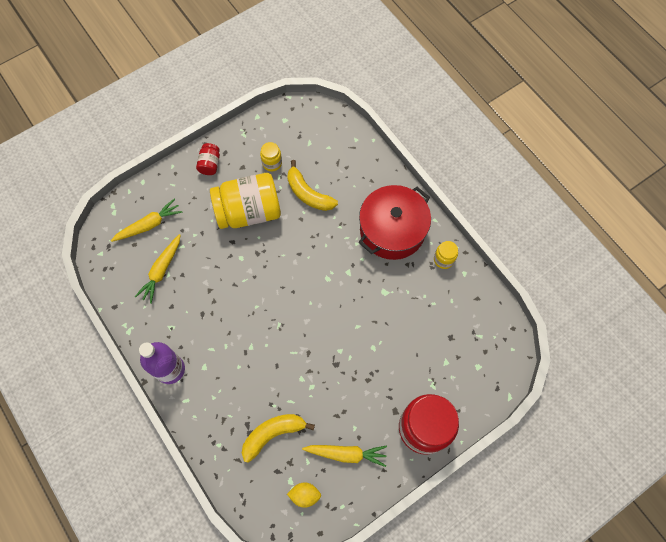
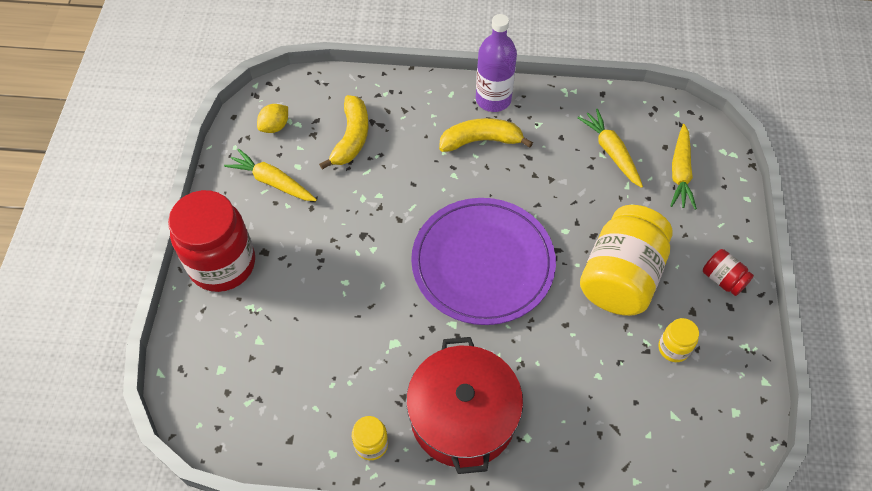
camera: 130 degrees right, 10 degrees down
(298, 285) = (483, 263): none -> purple plate
(308, 194) = (595, 358): yellow banana -> yellow banana (481, 140)
(346, 454) = (272, 182): yellow carrot -> yellow carrot turned 75 degrees clockwise

